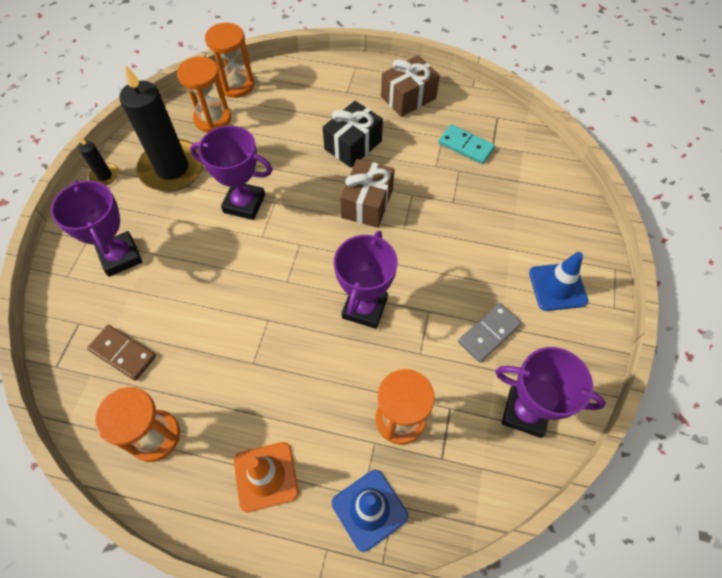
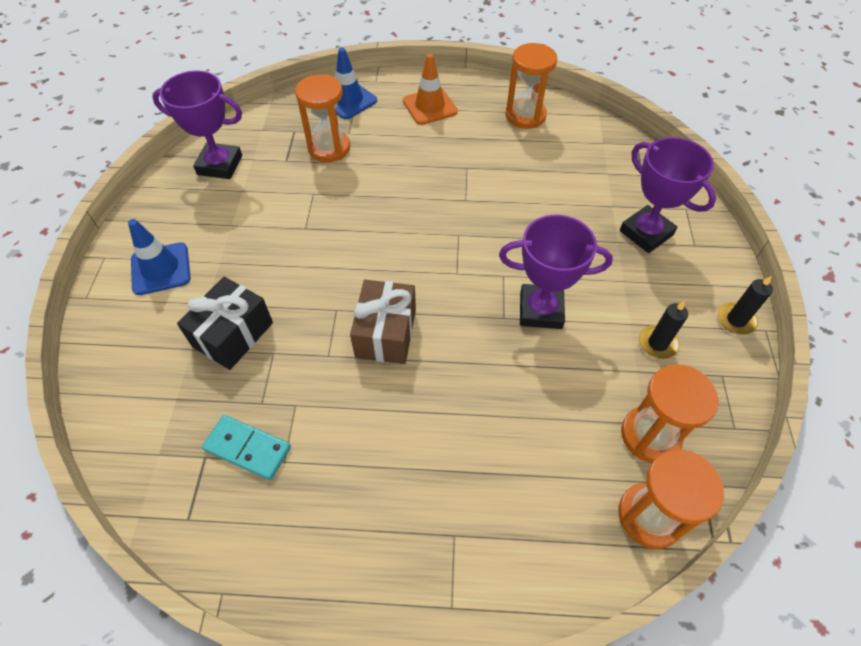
camera: 170 degrees right, 5 degrees down
(123, 353) = (586, 159): brown domino -> none
(172, 168) = (657, 343): black candle -> black candle, size x0.44
(353, 145) = (421, 422): black gift -> black gift (233, 334)
(364, 308) = (371, 222): purple trophy -> none
(408, 97) = (343, 540): brown gift -> none
(489, 333) = (244, 217): grey domino -> none

